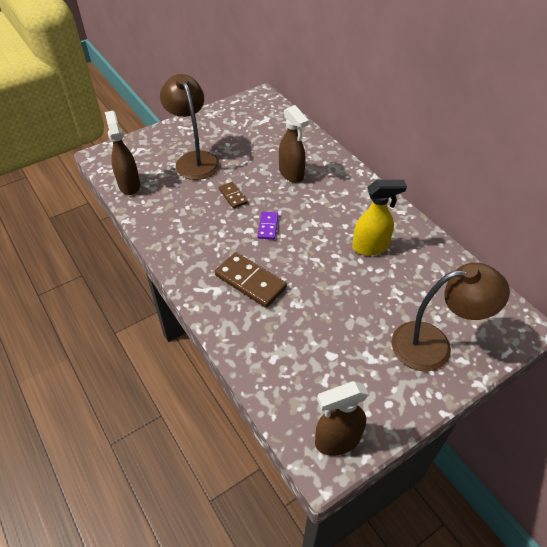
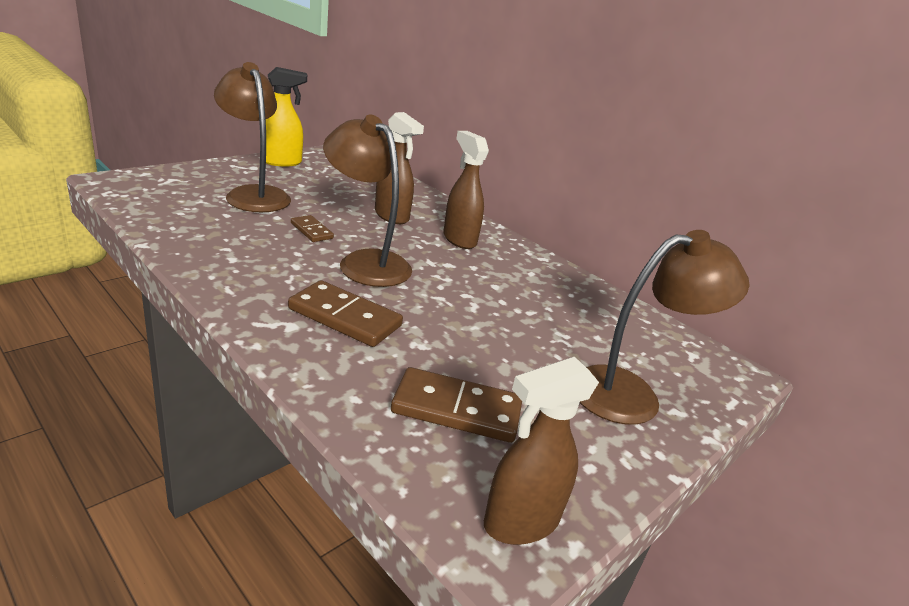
camera: 15 degrees left, 20 degrees down
(129, 185) = (152, 210): brown spray bottle -> brown spray bottle (459, 239)
(267, 226) = (365, 262): purple domino -> brown lamp
(312, 358) = (456, 409): none -> brown domino
(370, 247) = (513, 289): yellow spray bottle -> yellow spray bottle (282, 162)

